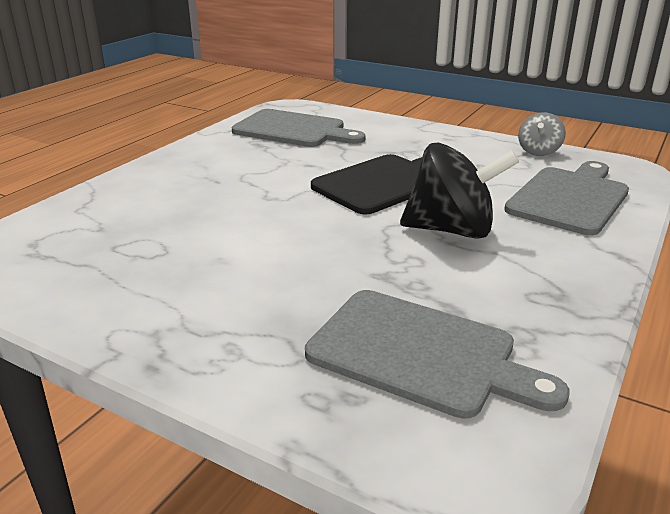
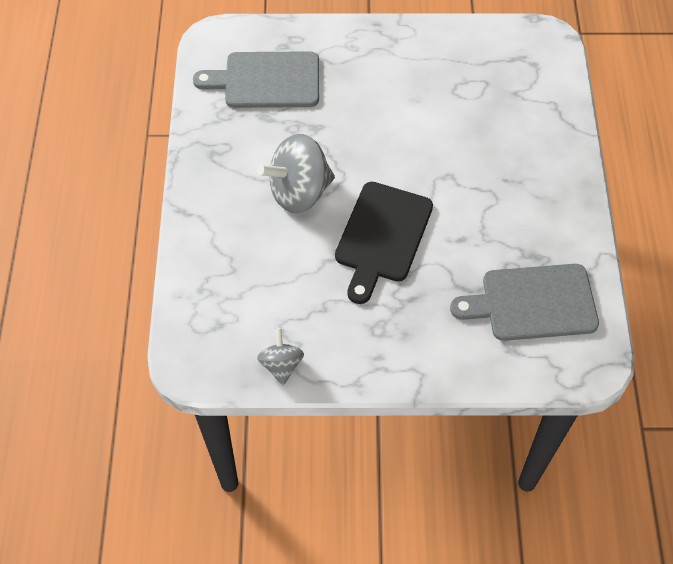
camera: 150 degrees right, 30 degrees up
(452, 230) = (299, 192): black spinning top -> grey spinning top
(570, 198) = (232, 279): grey cutting board -> none

